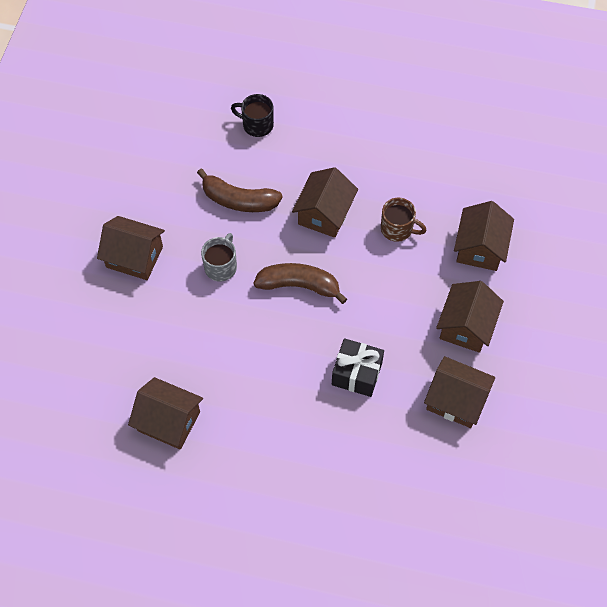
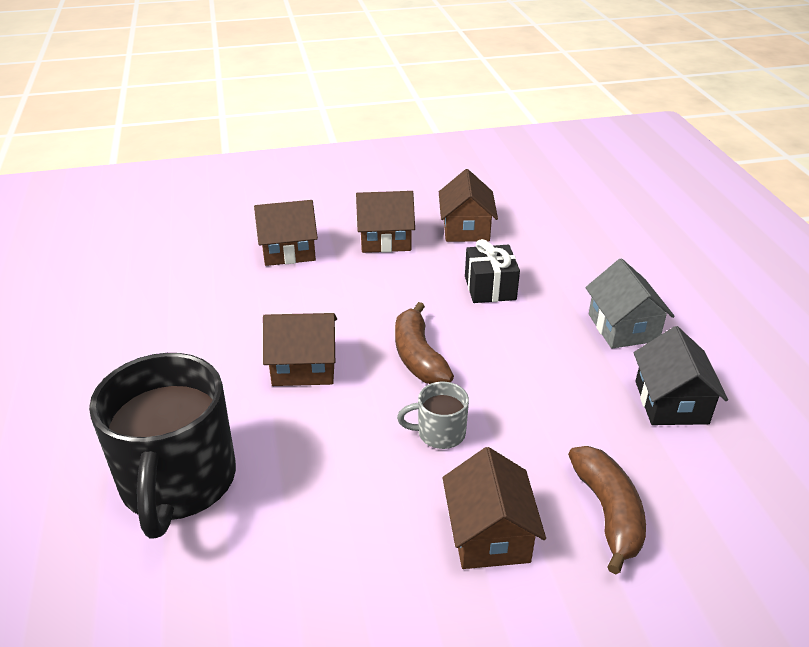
camera: 115 degrees left, 25 degrees down
(169, 421) = (671, 402): brown house -> black house
(238, 200) = (325, 453): brown banana -> brown banana (608, 513)
(257, 125) = (178, 482): black mug -> black mug, size x2.27
(259, 443) = (623, 327): none -> grey house
(397, 229) = (295, 306): brown mug -> none

